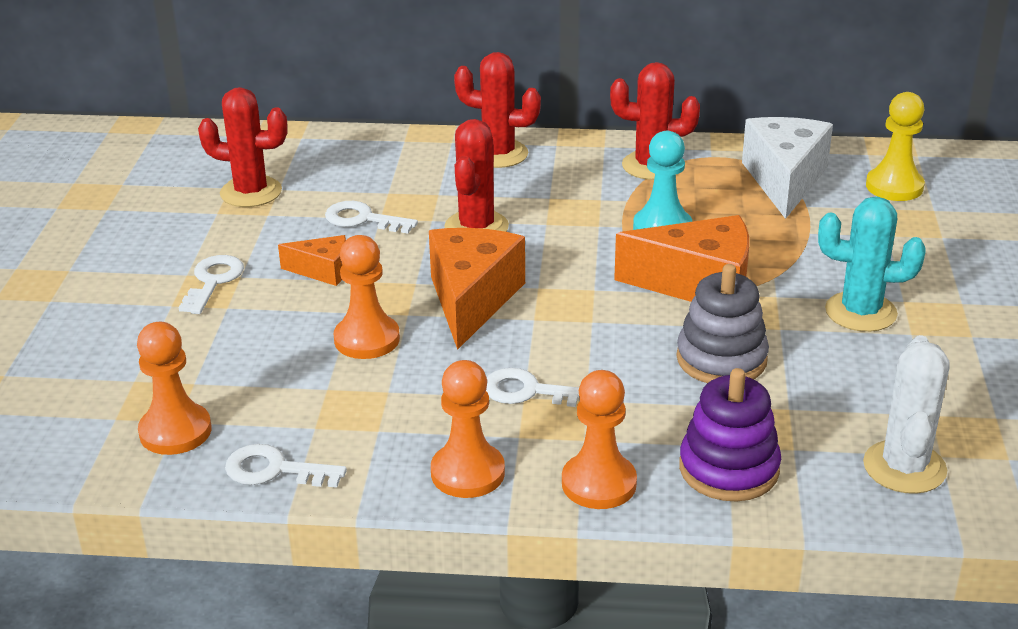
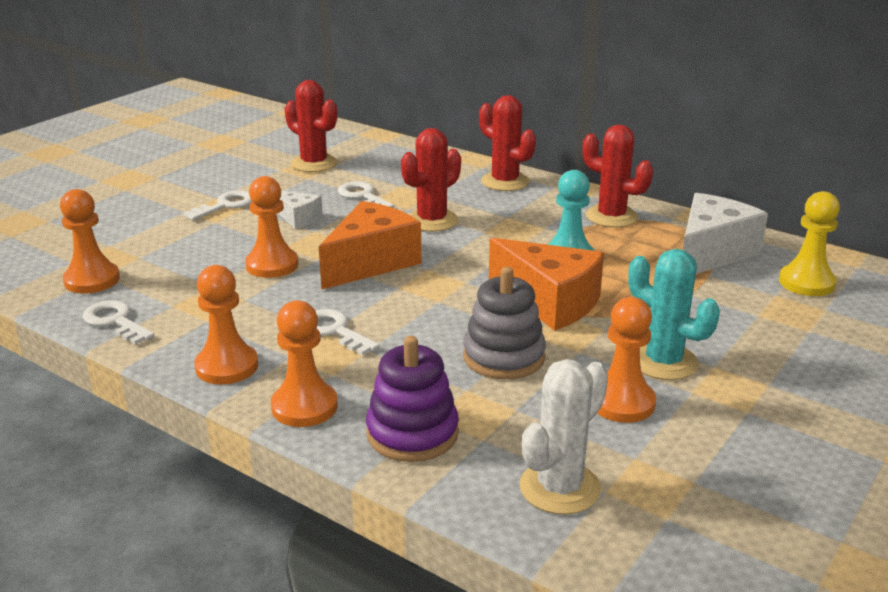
camera: 30 degrees right, 5 degrees down
(323, 271) = (298, 218): orange cheese -> white cheese
(868, 366) = (621, 403): none -> orange pawn

